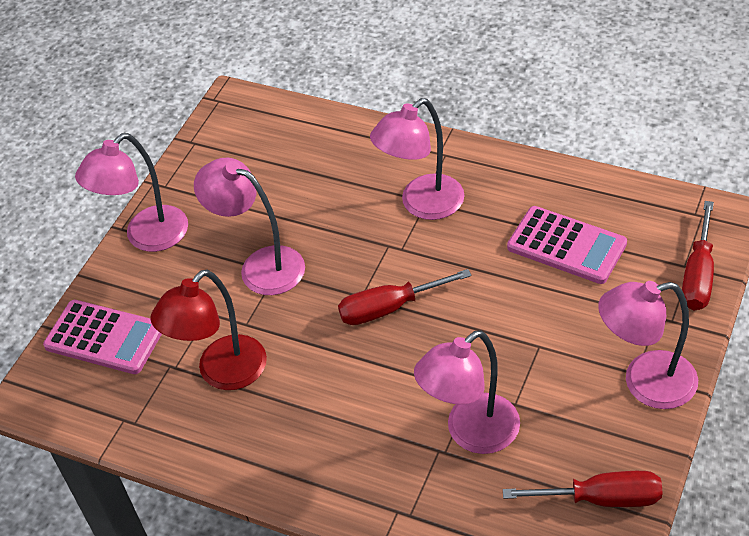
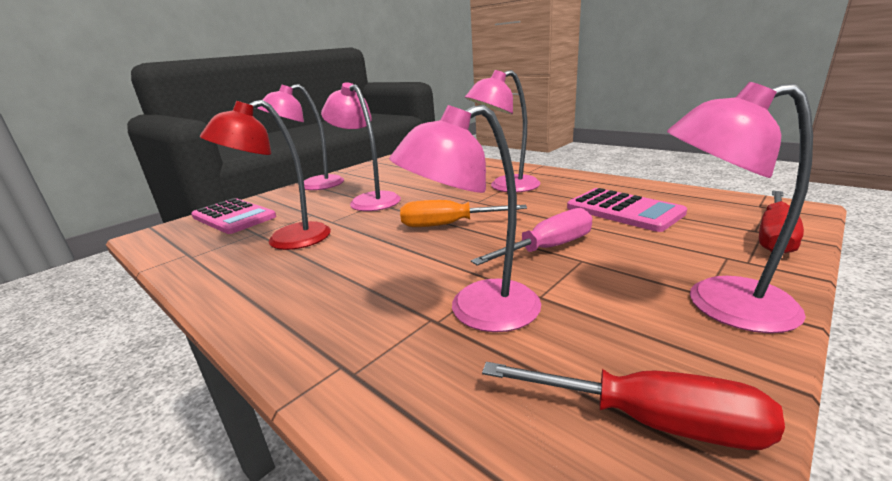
camera: 15 degrees right, 25 degrees down
(389, 308) = (448, 225): red screwdriver -> orange screwdriver
(505, 333) = (548, 248): none -> pink screwdriver

